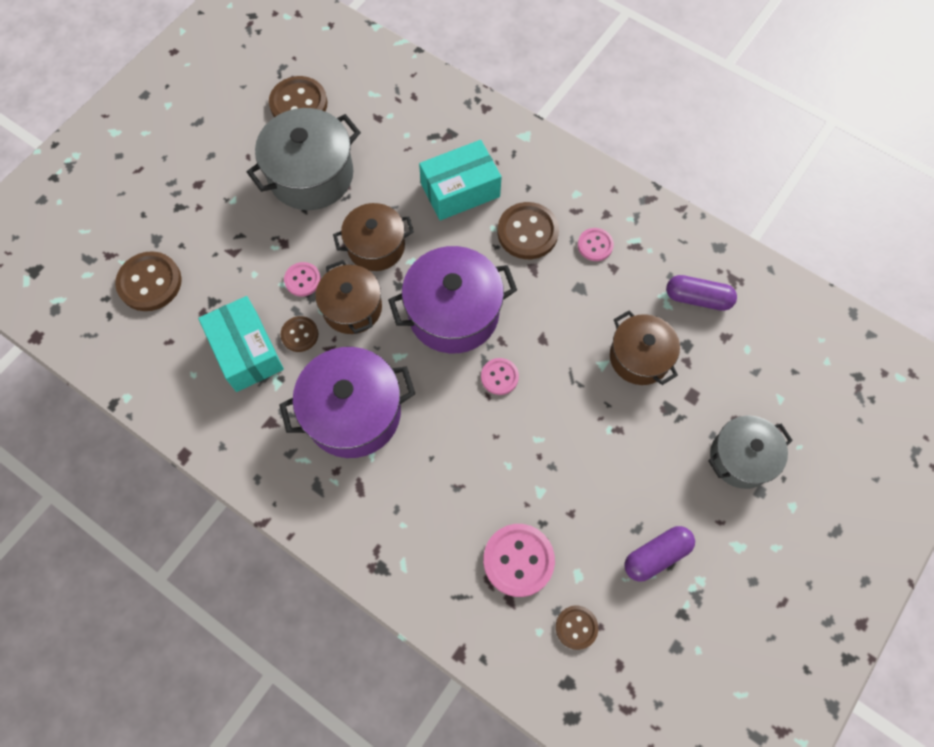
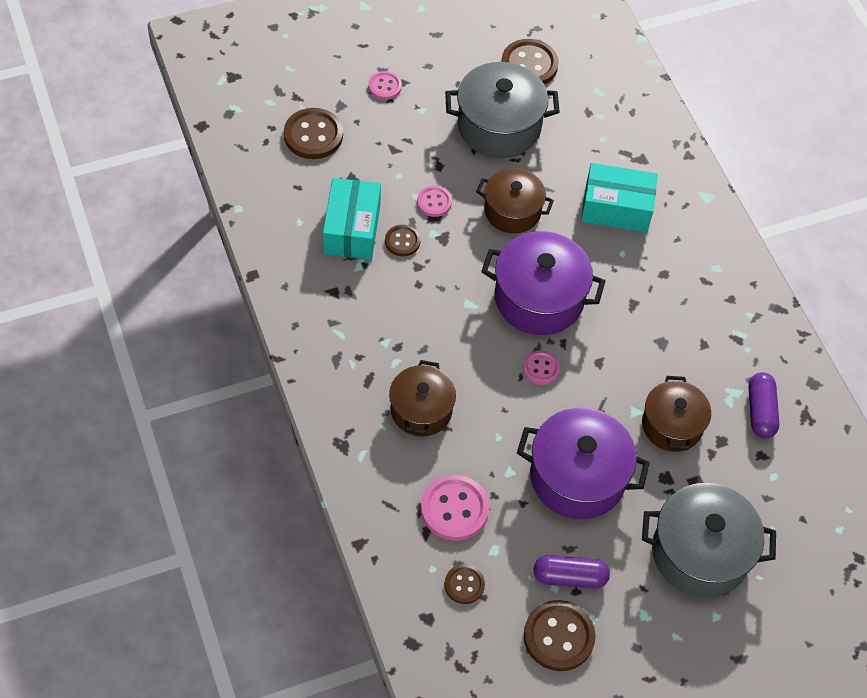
camera: 30 degrees right, 10 degrees down
(352, 308) = (459, 246): brown pot -> brown pot (421, 410)
(353, 413) = (403, 323): purple pot -> purple pot (577, 477)
(527, 232) = (650, 273): brown button -> brown button (559, 636)
(595, 245) = (701, 317): pink button -> pink button (385, 86)
(697, 298) = (760, 411): purple capsule -> purple capsule turned 45 degrees clockwise
(741, 458) = (700, 553): grey pot -> grey pot, size x1.53

